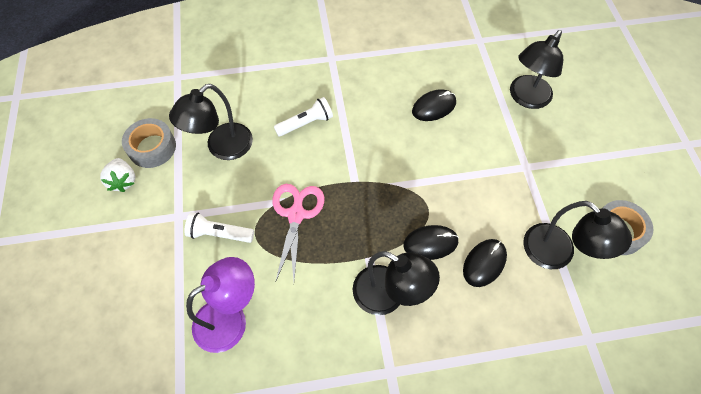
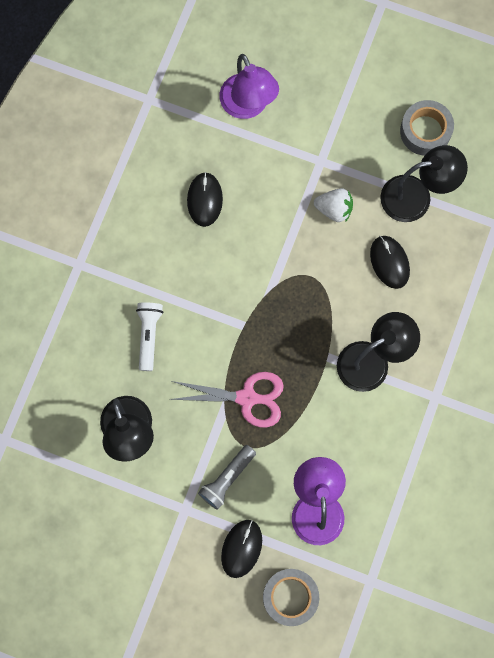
camera: 60 degrees left, 15 degrees up
(123, 181) = (112, 547): white strawberry -> white strawberry (334, 209)
(152, 147) = (87, 503): grey tape -> grey tape (290, 597)
(219, 234) = (227, 479): white flashlight -> grey flashlight
(296, 214) = (247, 398): pink scissors -> pink scissors turned 150 degrees clockwise
(430, 243) = (345, 296): black mouse -> black mouse (241, 548)
(526, 98) = (248, 106): black lamp -> purple lamp

